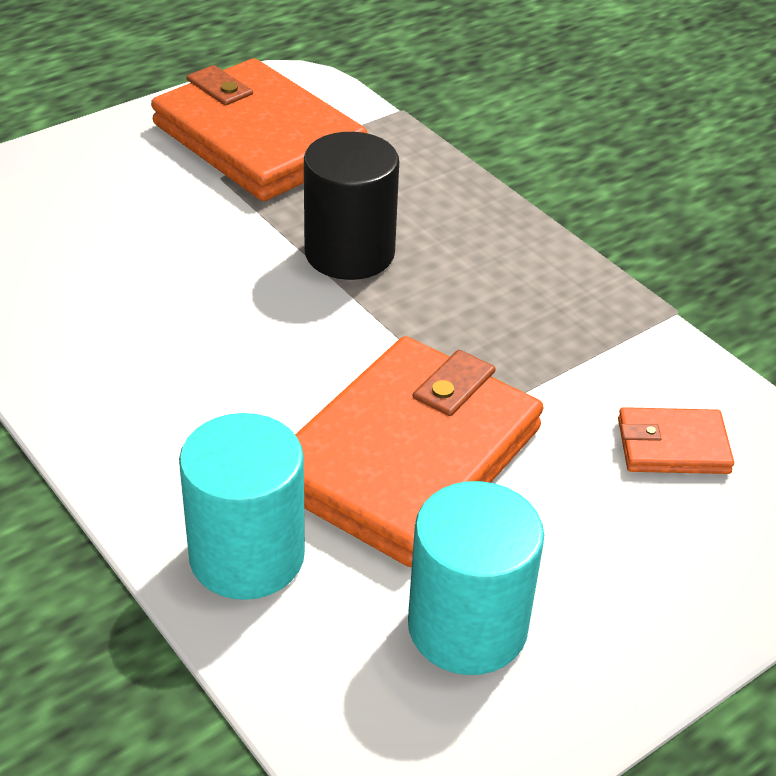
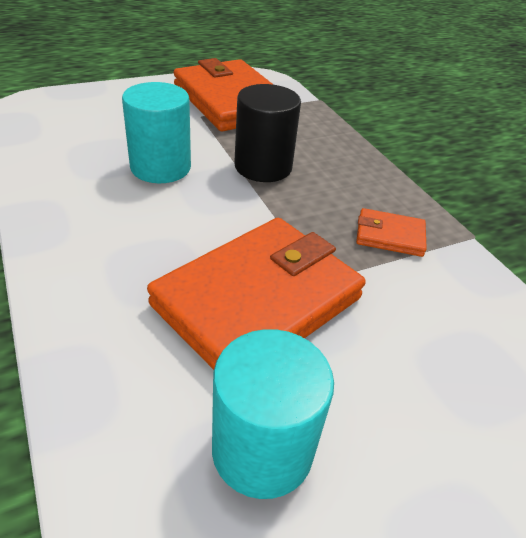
camera: 10 degrees right, 0 degrees up
(247, 556) = (112, 352): turquoise cylinder -> turquoise cylinder (160, 167)
(673, 446) = (459, 330): orange wallet -> orange wallet (390, 236)

